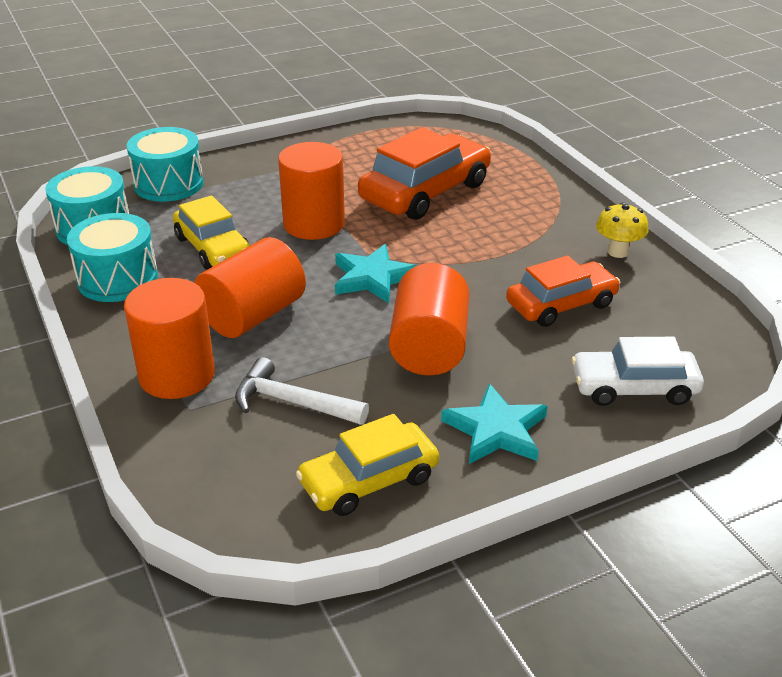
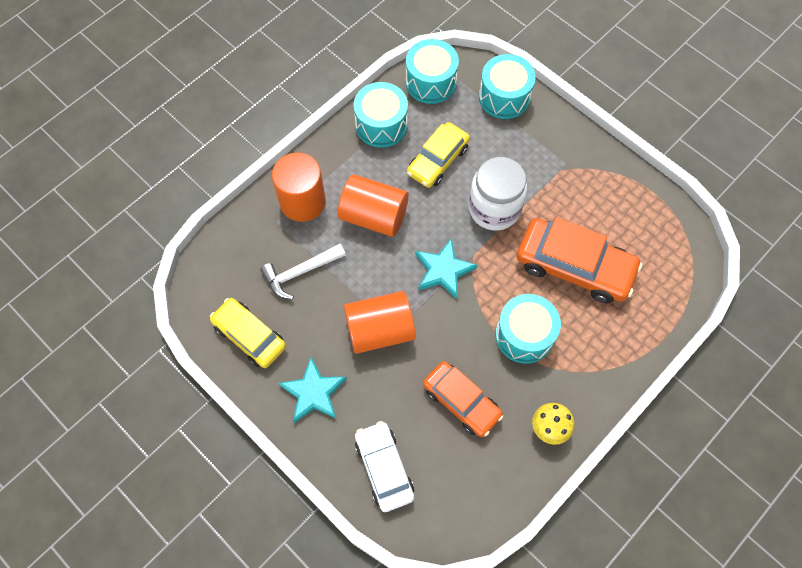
camera: 70 degrees right, 30 degrees up
(293, 402) = (300, 272): white hammer -> white hammer turned 120 degrees counterclockwise
(314, 224) = (494, 208): orange cylinder -> white jar
(493, 241) = (524, 335): none -> turquoise drum

